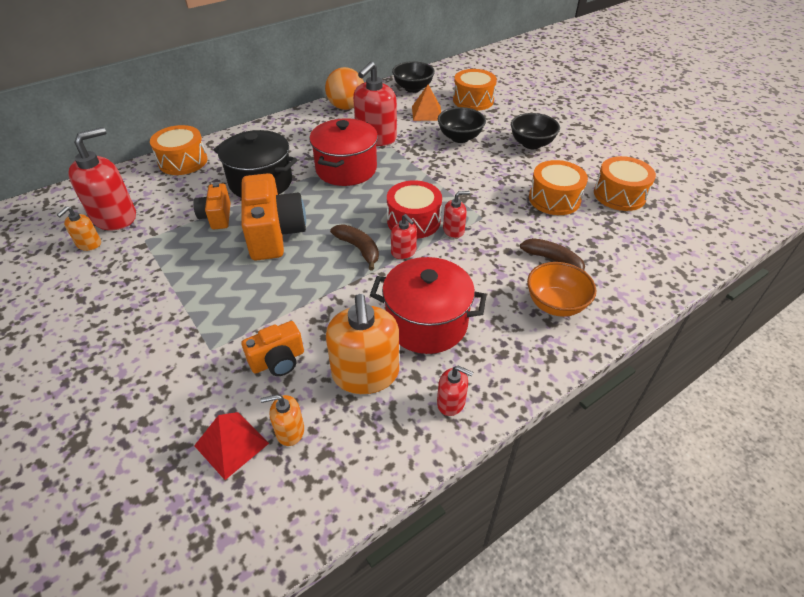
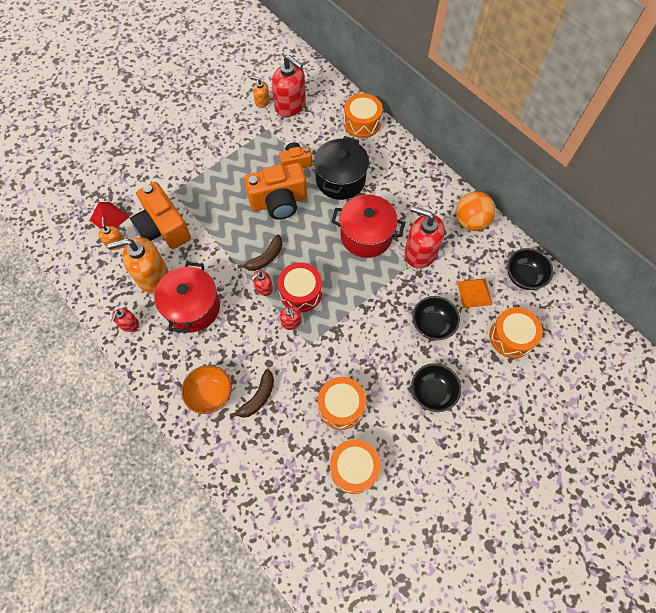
camera: 85 degrees right, 20 degrees up
(278, 361) = (163, 228): orange camera -> orange camera, size x1.79

